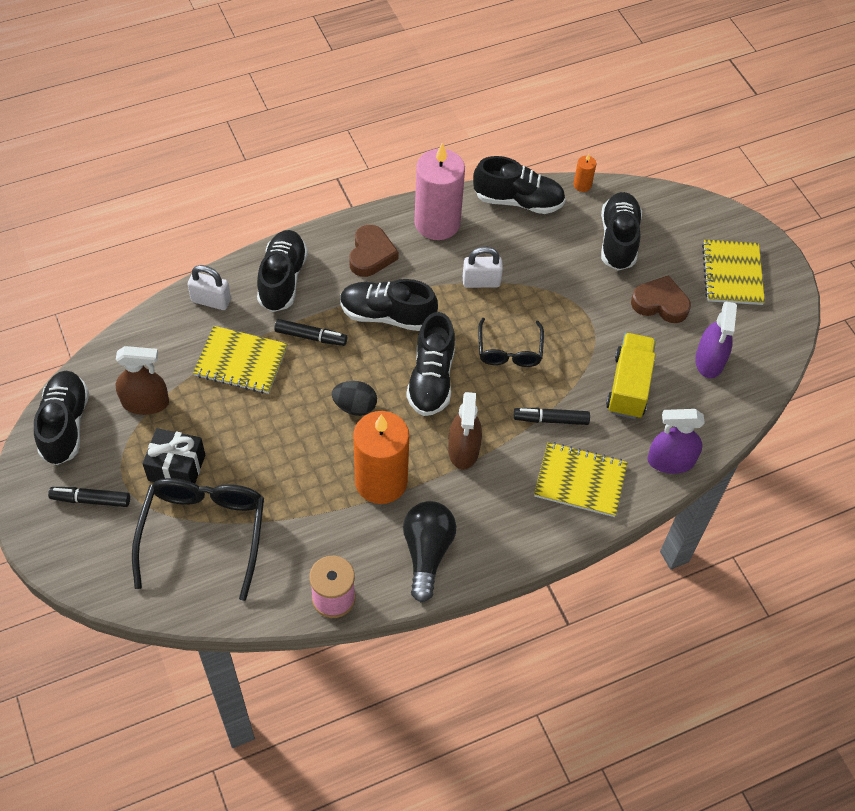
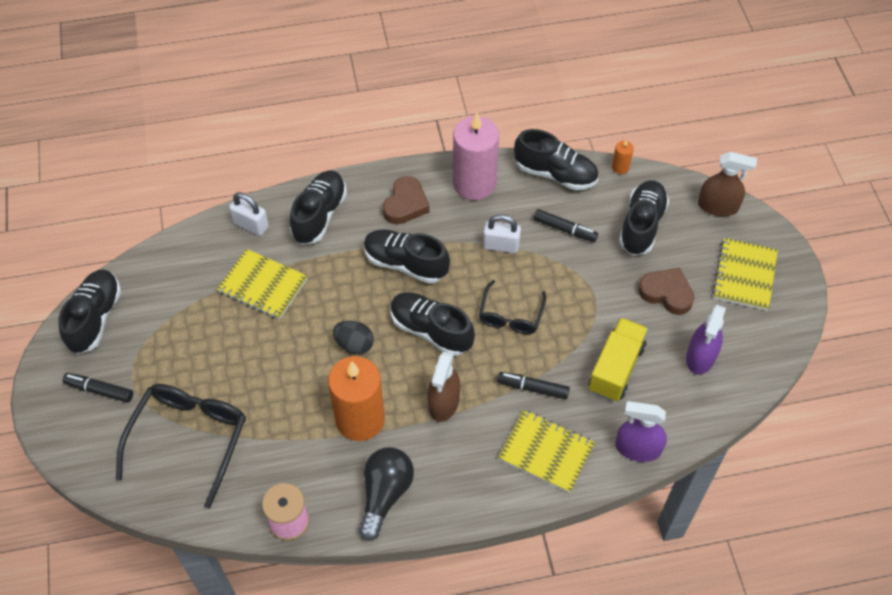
camera: 15 degrees right, 0 degrees up
(145, 402) = (169, 309): brown spray bottle -> brown spray bottle (717, 206)
(177, 467) = (181, 374): black gift -> none
(311, 337) = (331, 272): black marker -> black marker (564, 229)
(431, 379) = (431, 330): black shoe -> black shoe turned 105 degrees clockwise

